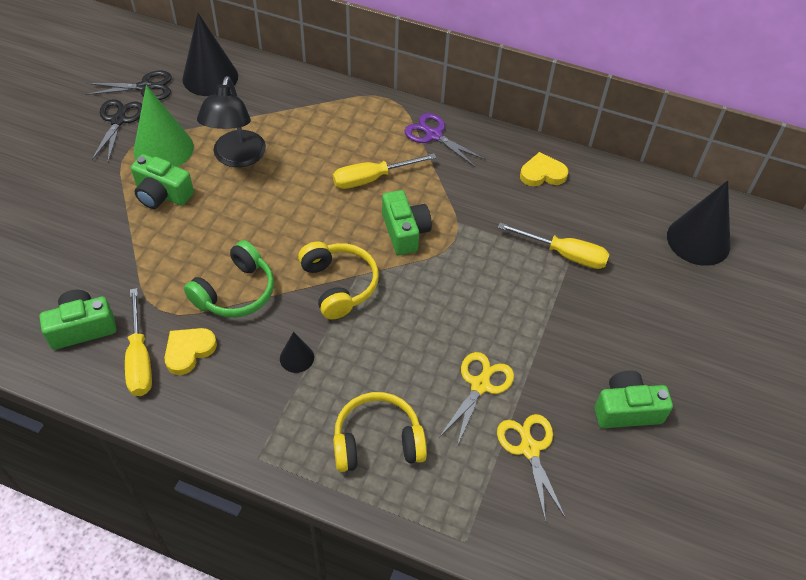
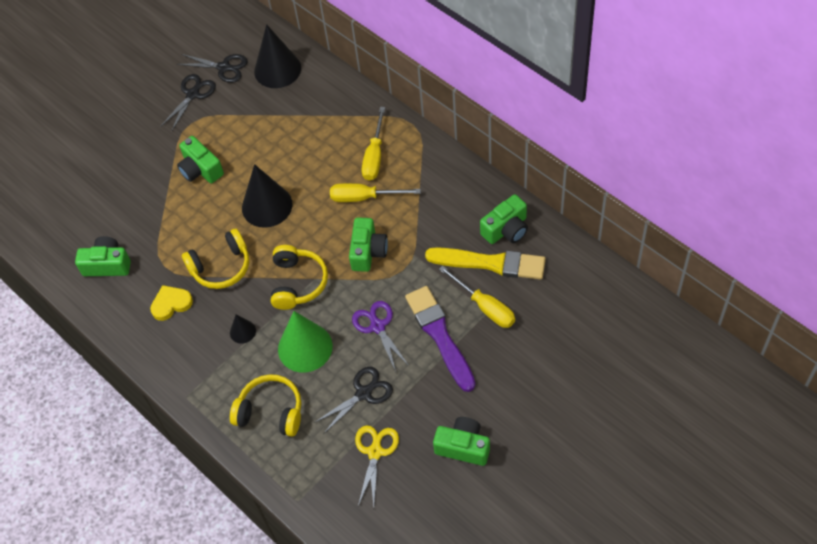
camera: 30 degrees right, 5 degrees up
(140, 359) = (136, 300): yellow screwdriver -> yellow screwdriver (374, 156)
(163, 149) = (216, 129): green cone -> green cone (305, 347)
(235, 292) = (221, 267): green headphones -> yellow headphones
(237, 157) = (268, 151): black lamp -> none
(434, 135) = (433, 169): purple scissors -> purple scissors (377, 326)
(480, 385) = (363, 393): yellow scissors -> black scissors
(533, 297) = (440, 336): none -> purple brush
(542, 173) = (506, 229): yellow heart -> green camera
(544, 210) = (490, 263): none -> yellow brush
(698, 240) = (605, 326): black cone -> black cone (267, 206)

